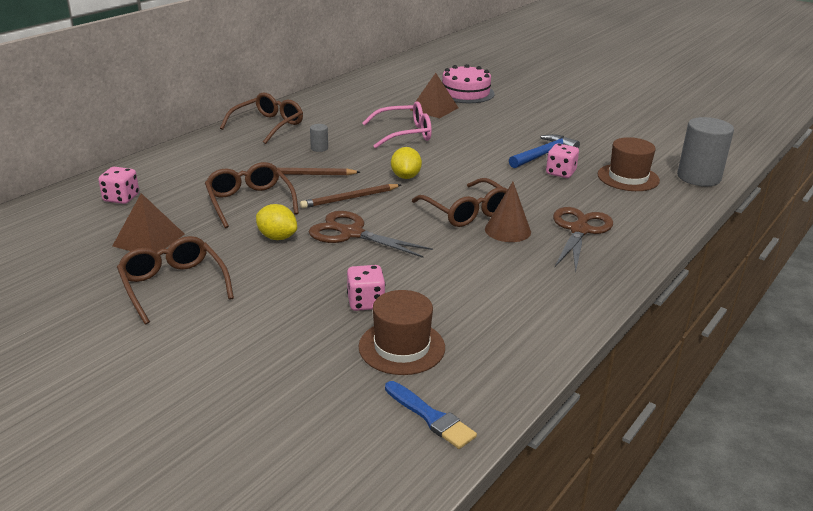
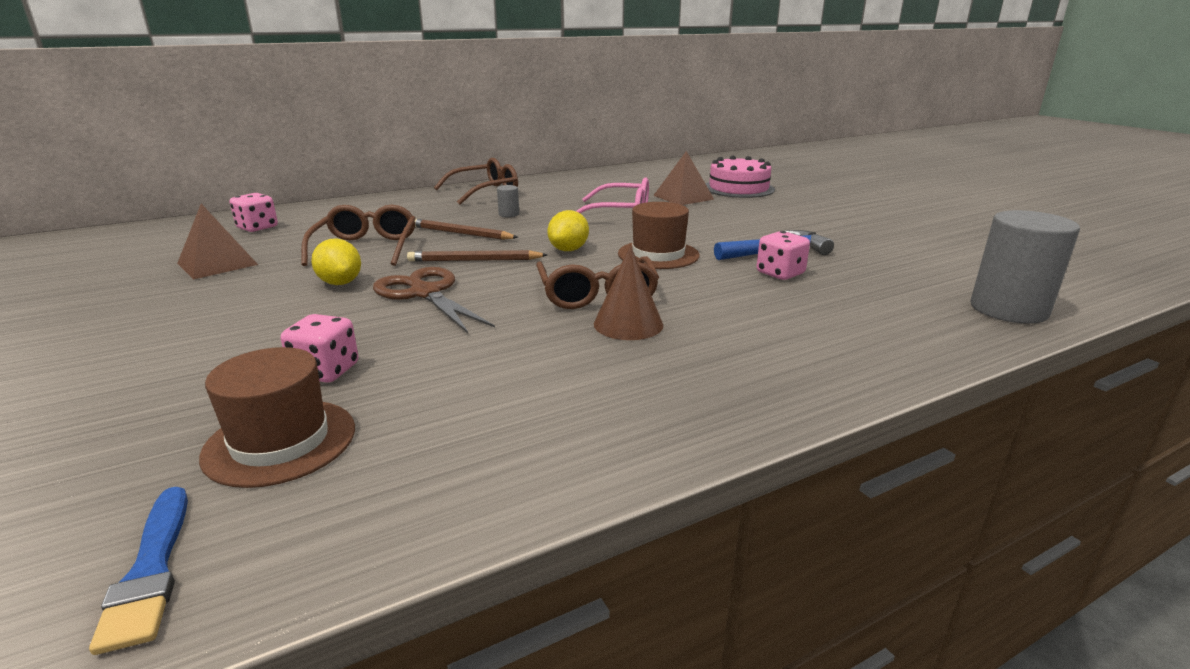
camera: 25 degrees right, 5 degrees down
(173, 286) = (162, 308): brown glasses -> none
(579, 230) = (737, 343): brown scissors -> none
(628, 177) = (882, 293): brown hat -> brown hat (658, 255)

